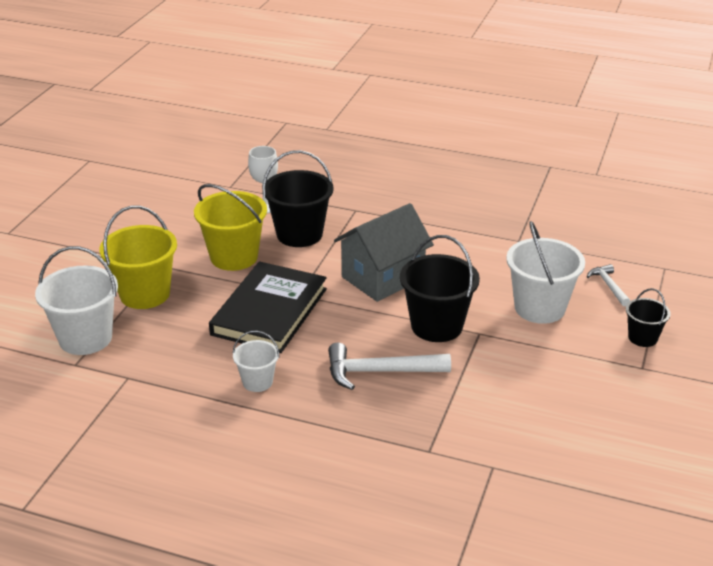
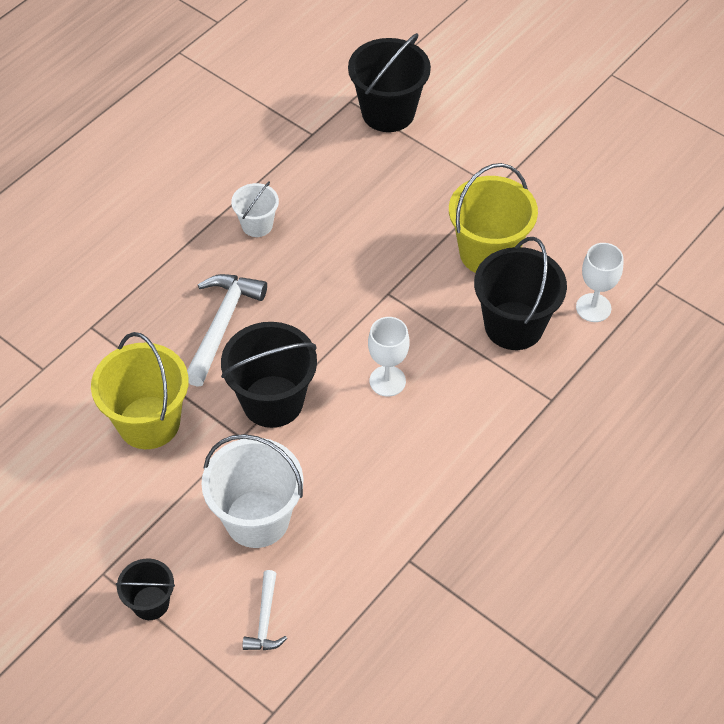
camera: 110 degrees right, 20 degrees up
(85, 338) = (388, 112): white bucket -> black bucket
(145, 294) = (445, 166): yellow bucket -> yellow bucket (149, 422)
(269, 311) = (368, 260): black book -> none
(383, 277) = (387, 381): grey house -> white goblet
(608, 286) = (265, 619): white hammer -> white hammer turned 90 degrees clockwise

